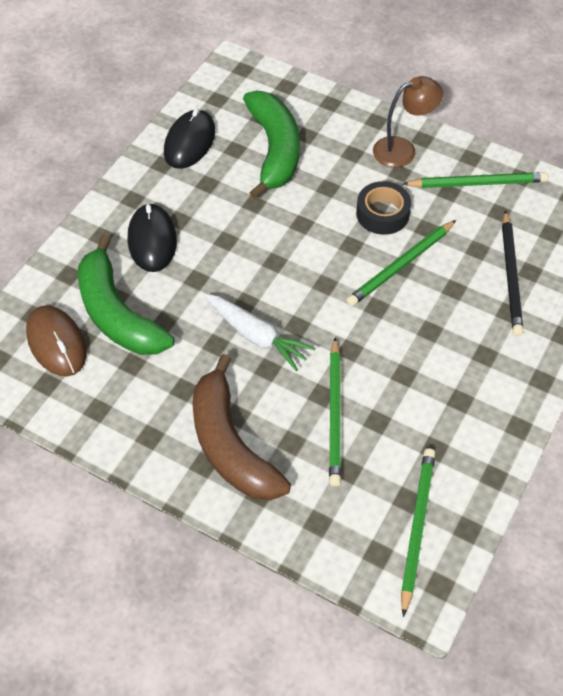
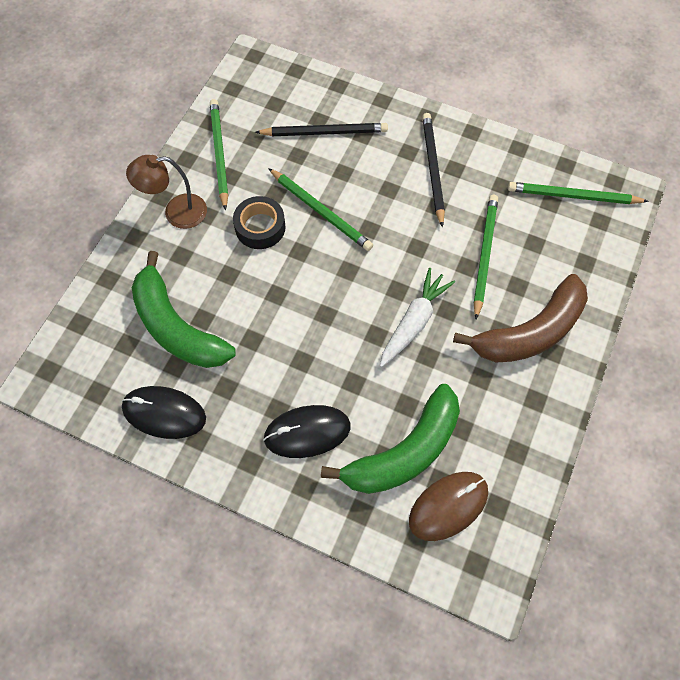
camera: 95 degrees left, 10 degrees up
(274, 150) = (177, 327): green banana -> green banana turned 120 degrees counterclockwise
(335, 414) = (484, 255): green pencil -> green pencil turned 75 degrees counterclockwise
(403, 149) = (176, 213): brown lamp -> brown lamp turned 75 degrees counterclockwise
(459, 377) = (432, 169): none -> black pencil

